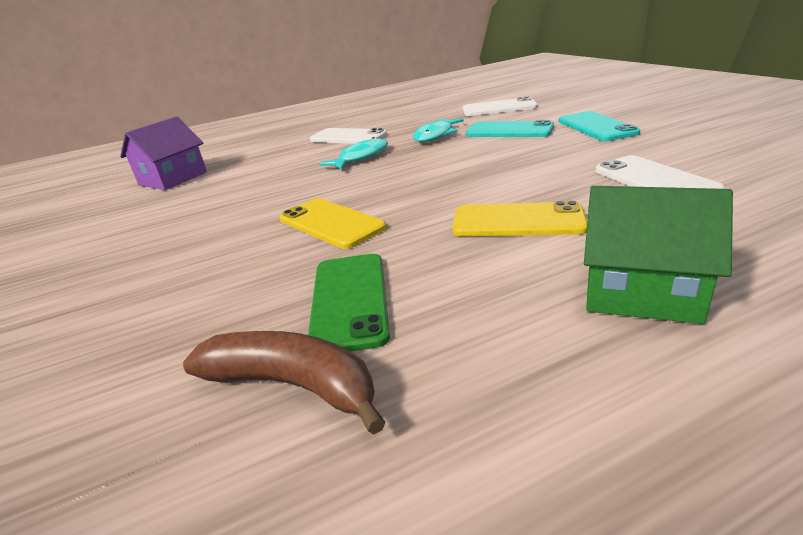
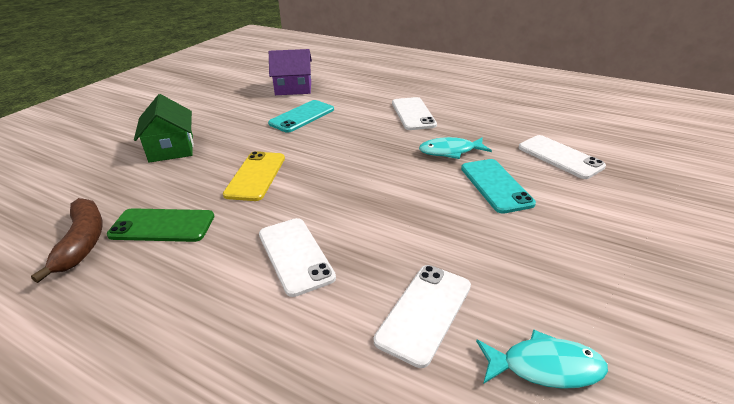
camera: 50 degrees right, 5 degrees up
(349, 300) = (162, 226): green phone -> green phone turned 45 degrees clockwise
(361, 157) = (375, 138): turquoise fish -> turquoise fish (545, 367)
(517, 221) = (295, 255): yellow phone -> white phone
(596, 127) = (554, 236): turquoise phone -> turquoise phone (302, 116)
(641, 290) = (208, 348): green house -> green house (171, 148)

